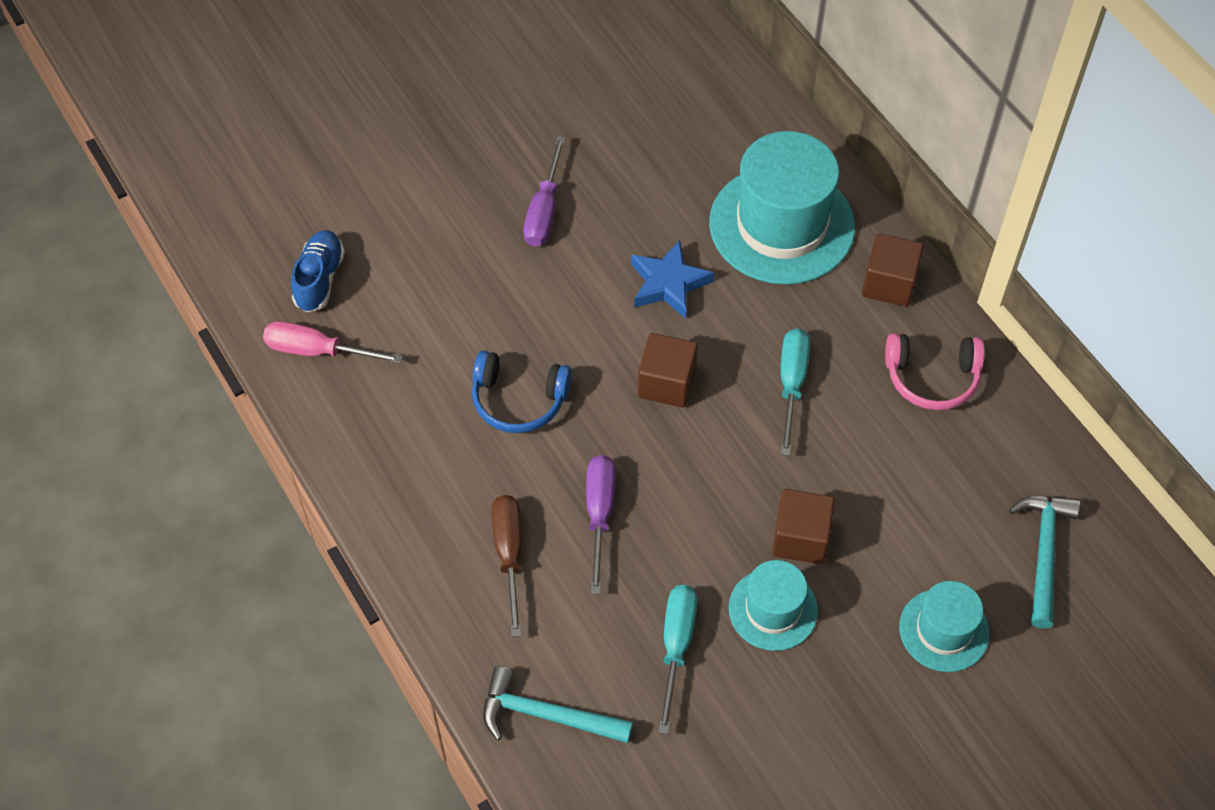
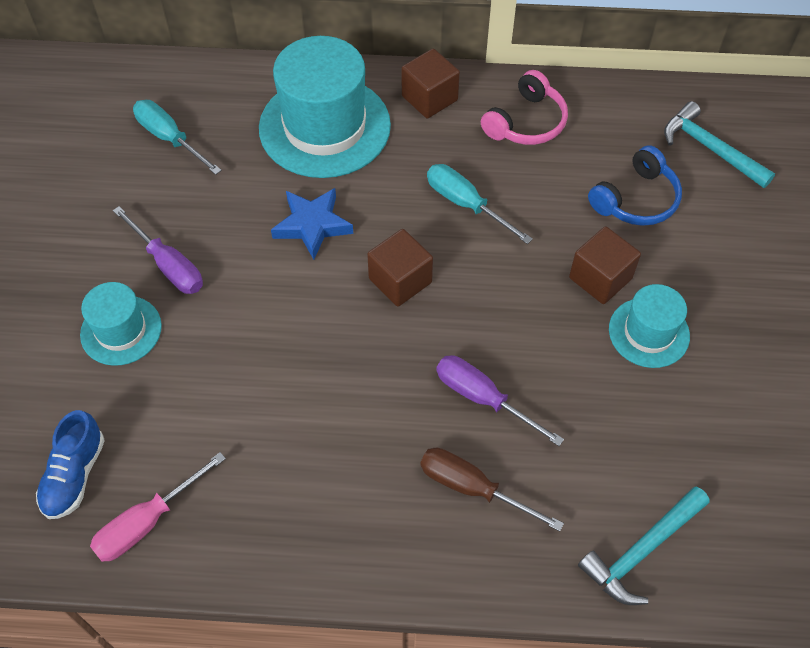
camera: 55 degrees left, 0 degrees up
(319, 279) = (74, 475): blue shoe -> blue shoe turned 120 degrees counterclockwise
(519, 400) = (331, 391): blue headphones -> blue headphones (636, 199)
(676, 646) = (638, 417): turquoise screwdriver -> turquoise screwdriver (170, 138)
(944, 630) = (734, 240): turquoise hat -> turquoise hat (121, 330)

